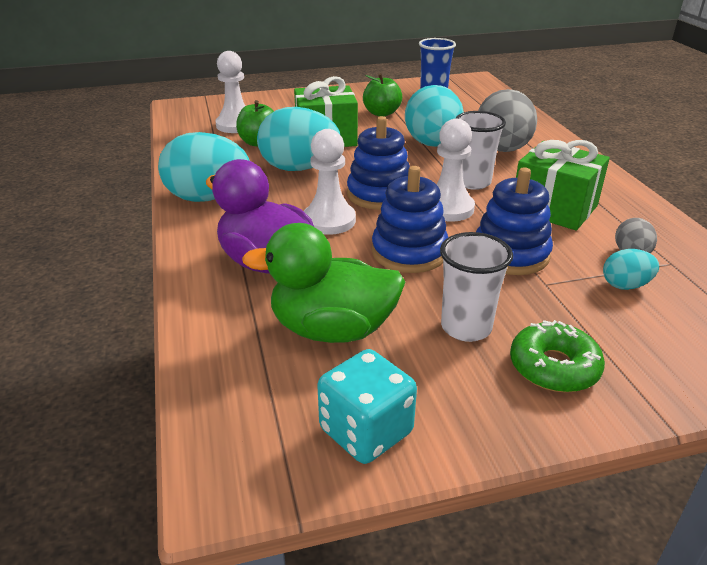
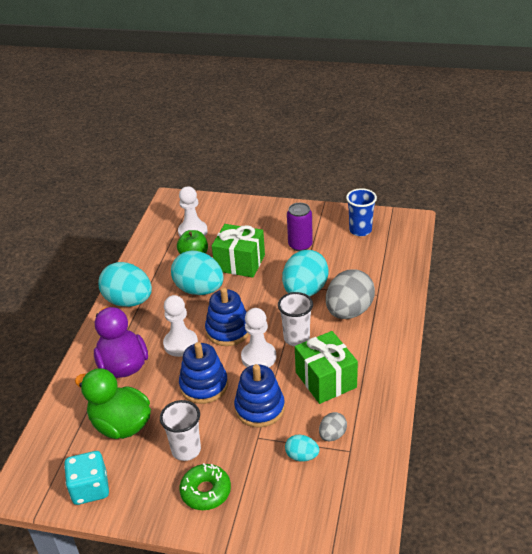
camera: 30 degrees right, 5 degrees up
(381, 113) = (300, 245): green apple -> purple can

